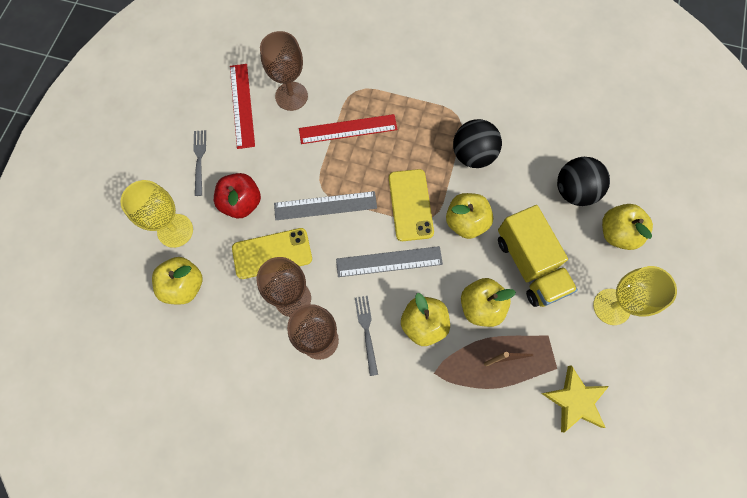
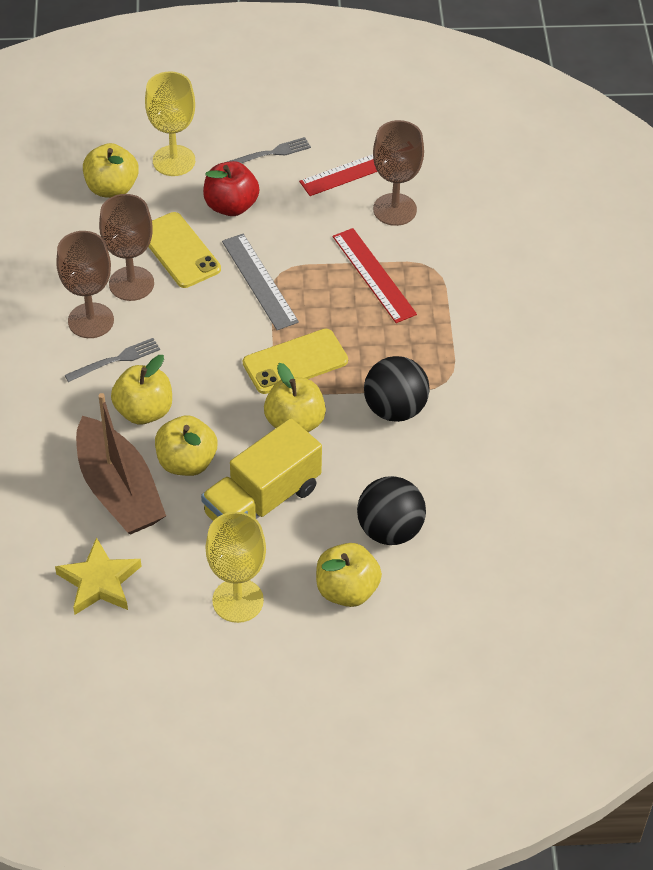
camera: 70 degrees right, 20 degrees down
(389, 262) = (210, 359): grey ruler -> none

